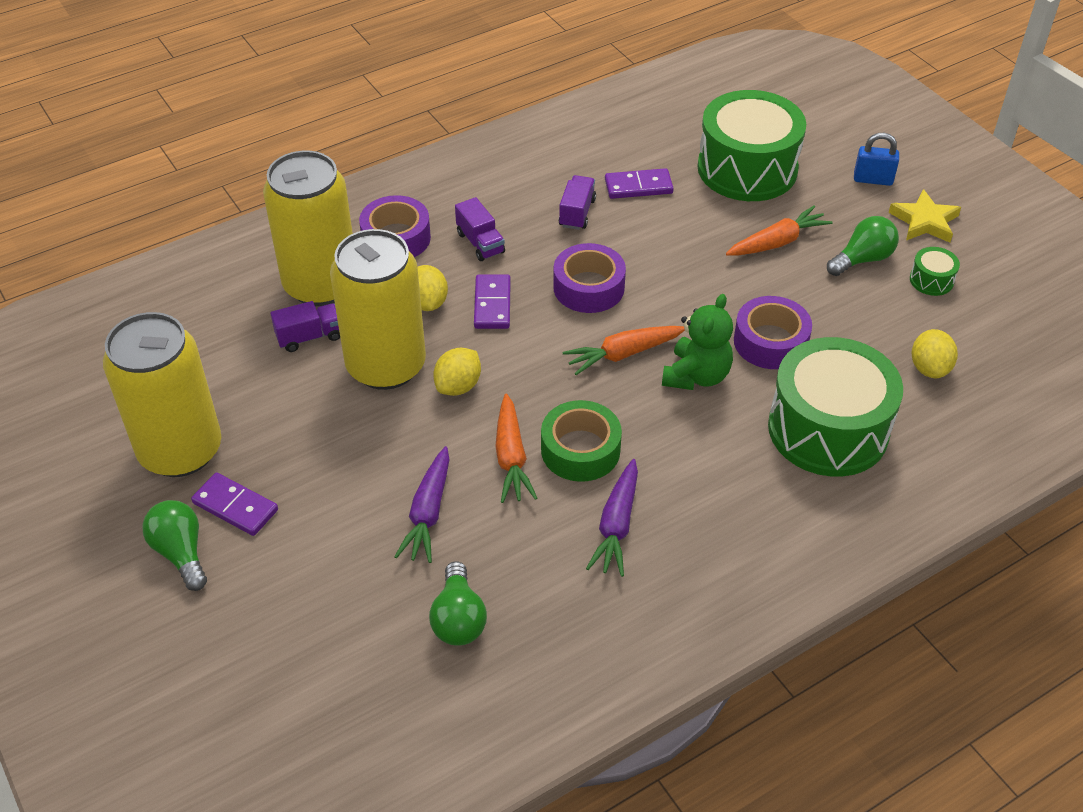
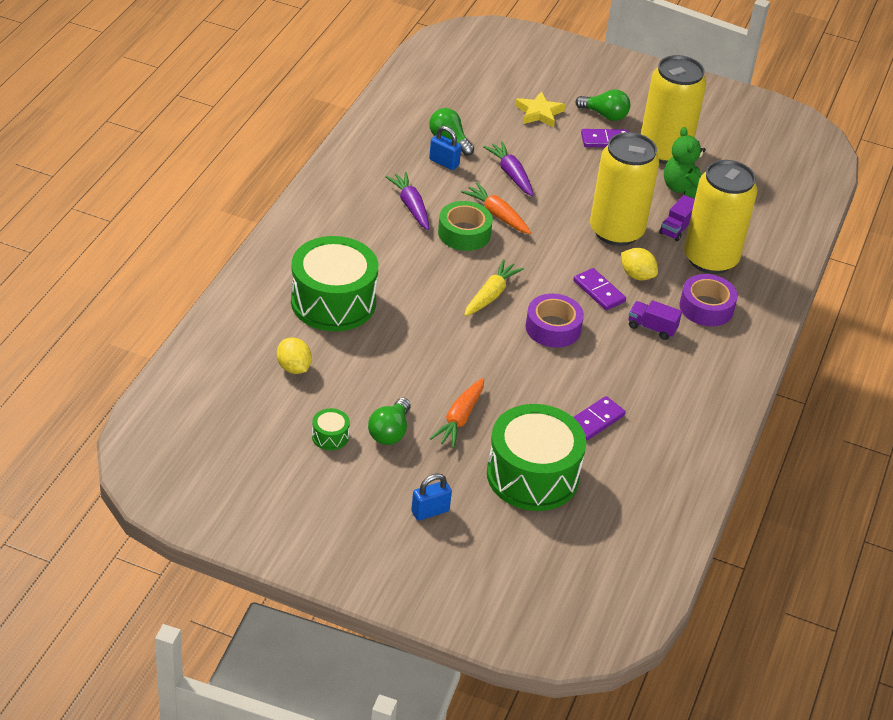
camera: 140 degrees right, 5 degrees down
(458, 386) = (565, 237): yellow lemon -> none
(503, 580) = (444, 162): none -> blue padlock
(577, 213) = (615, 379): purple truck -> none
(624, 354) = (490, 295): orange carrot -> yellow carrot
(696, 376) = (436, 300): green teddy bear -> green teddy bear (682, 189)
(770, 342) = (408, 341): purple tape -> none
(924, 221) = (365, 488): yellow star -> yellow star (539, 113)

